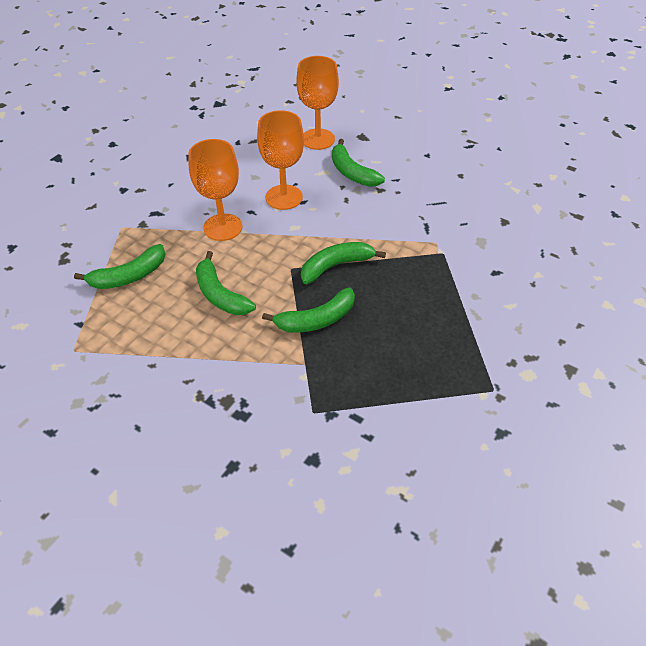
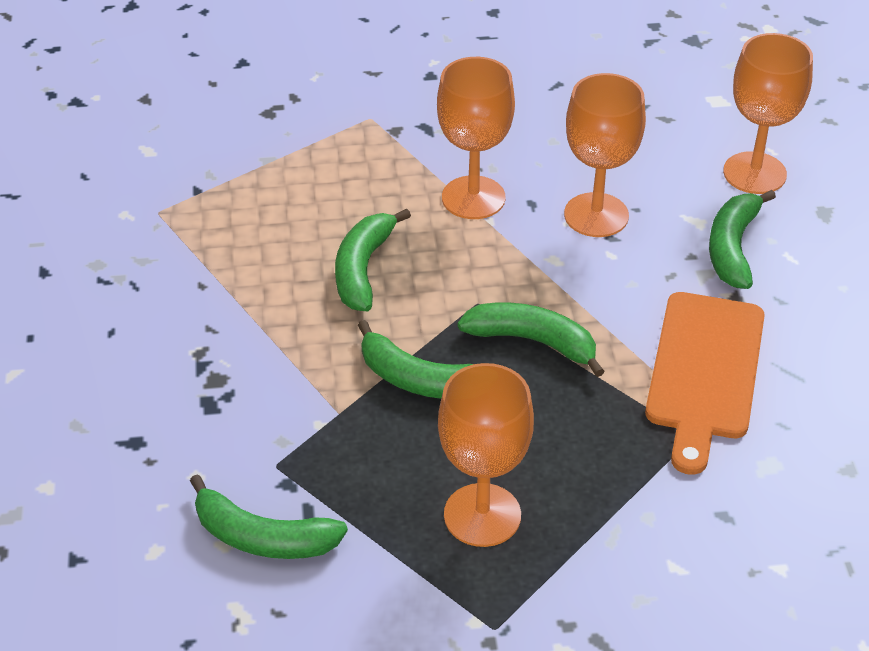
camera: 50 degrees right, 5 degrees down
(129, 276) = (304, 177): green banana -> green banana (263, 537)
(412, 226) = (704, 372): none -> orange cutting board
(422, 351) = (482, 515): none -> orange goblet

